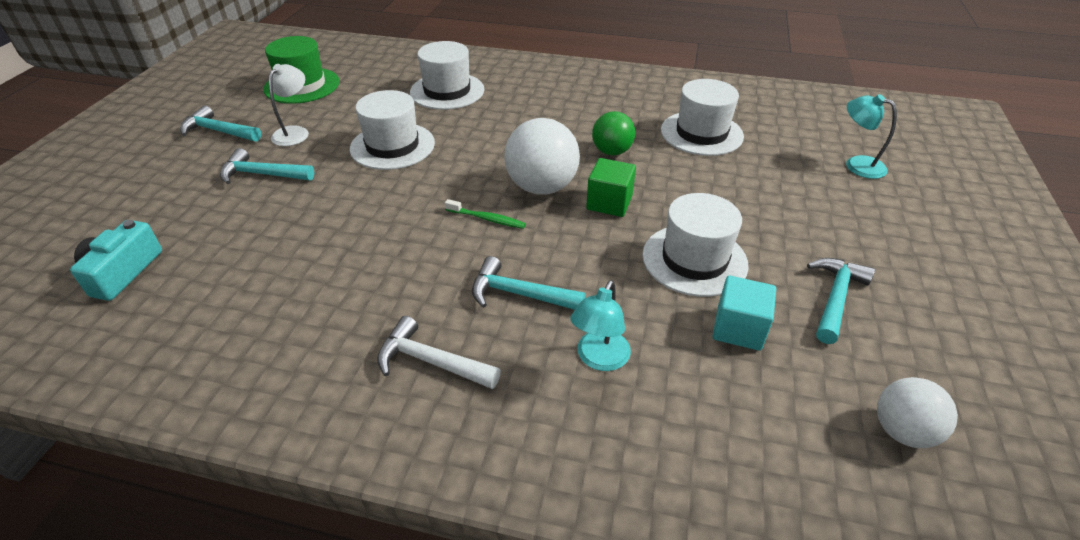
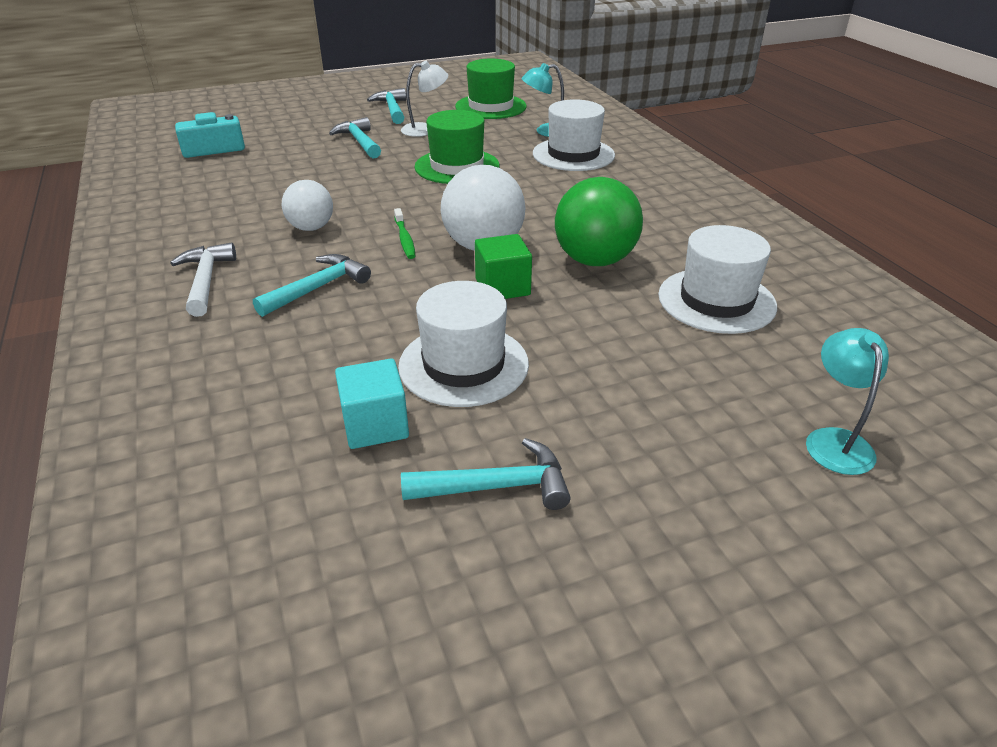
camera: 55 degrees right, 5 degrees down
(392, 146) = (457, 166): white hat -> green hat
(519, 294) = (318, 288): turquoise hammer -> turquoise hammer turned 60 degrees clockwise
(599, 359) = (265, 355): turquoise lamp -> turquoise lamp (545, 131)
(612, 151) = (594, 260): green ball -> green ball, size x1.61
(902, 431) = (294, 597): white ball -> white ball (311, 228)

